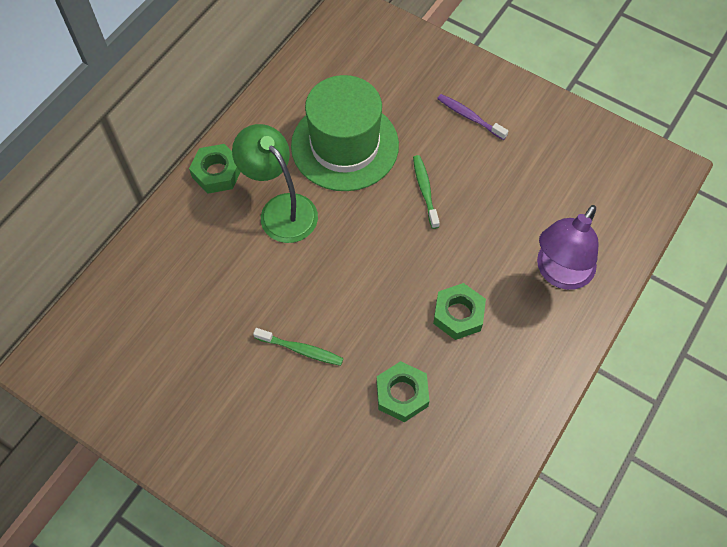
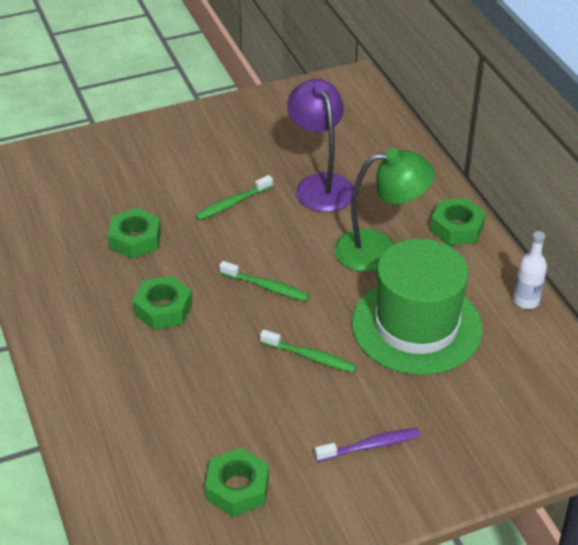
camera: 125 degrees right, 20 degrees down
(270, 96) = (526, 301): none -> white bottle
(379, 260) = (266, 287): none -> green toothbrush
(559, 273) = (126, 403): purple lamp -> purple lamp (320, 184)
(562, 165) = (237, 488): none -> green nut

